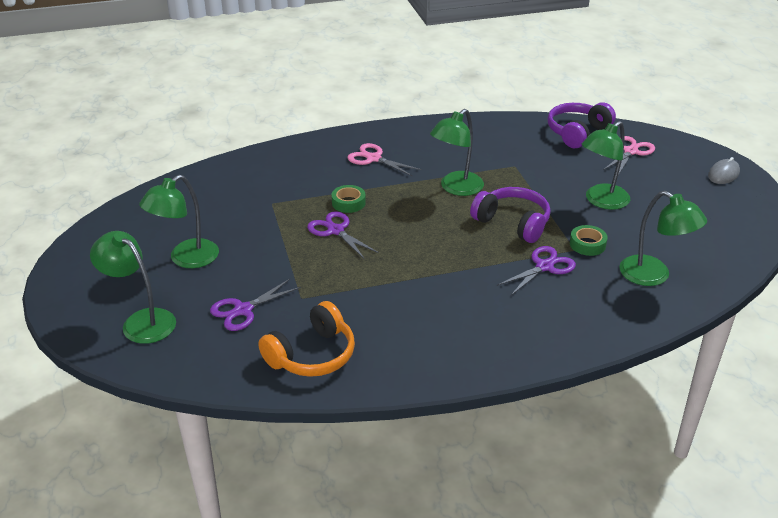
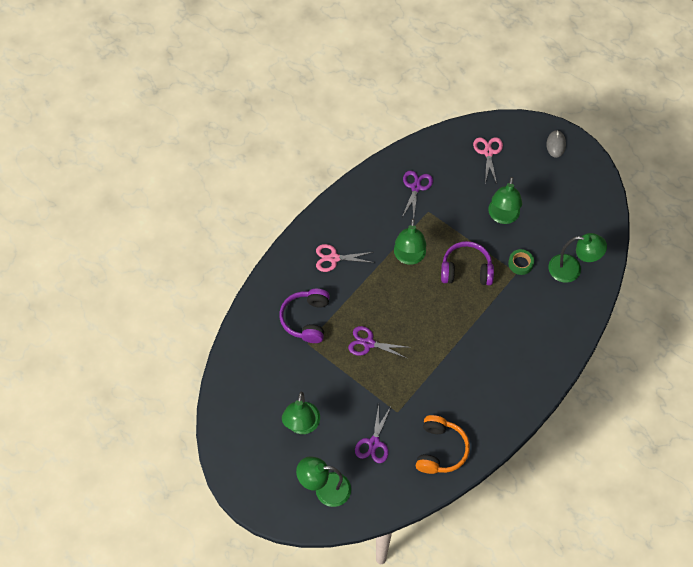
camera: 35 degrees left, 25 degrees up
(348, 203) = (354, 312): green tape -> none
(544, 266) = (510, 298): purple scissors -> purple scissors (416, 187)
(577, 133) = (443, 150): purple headphones -> purple headphones (306, 319)

